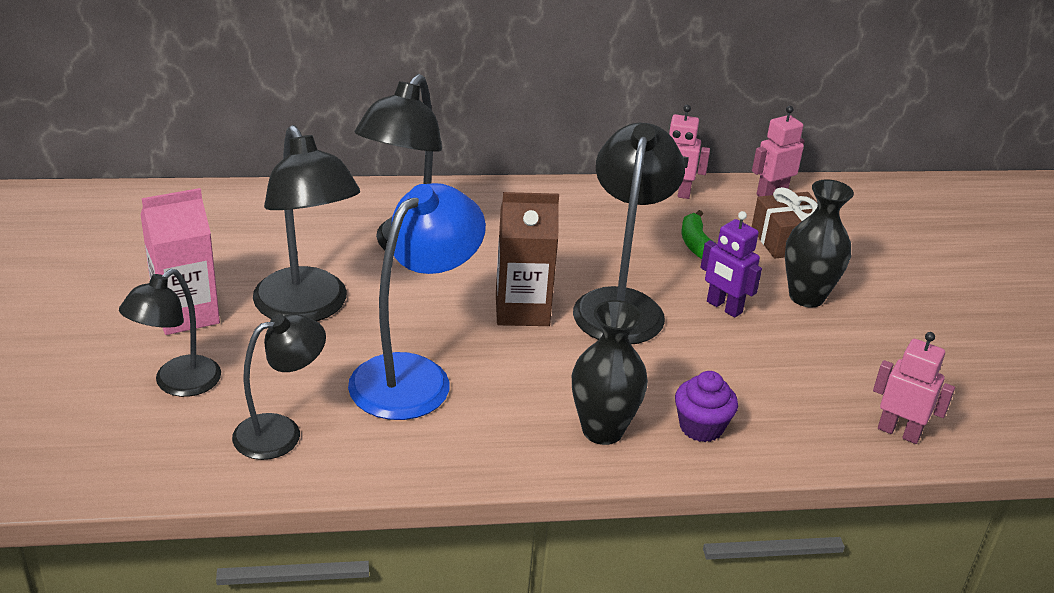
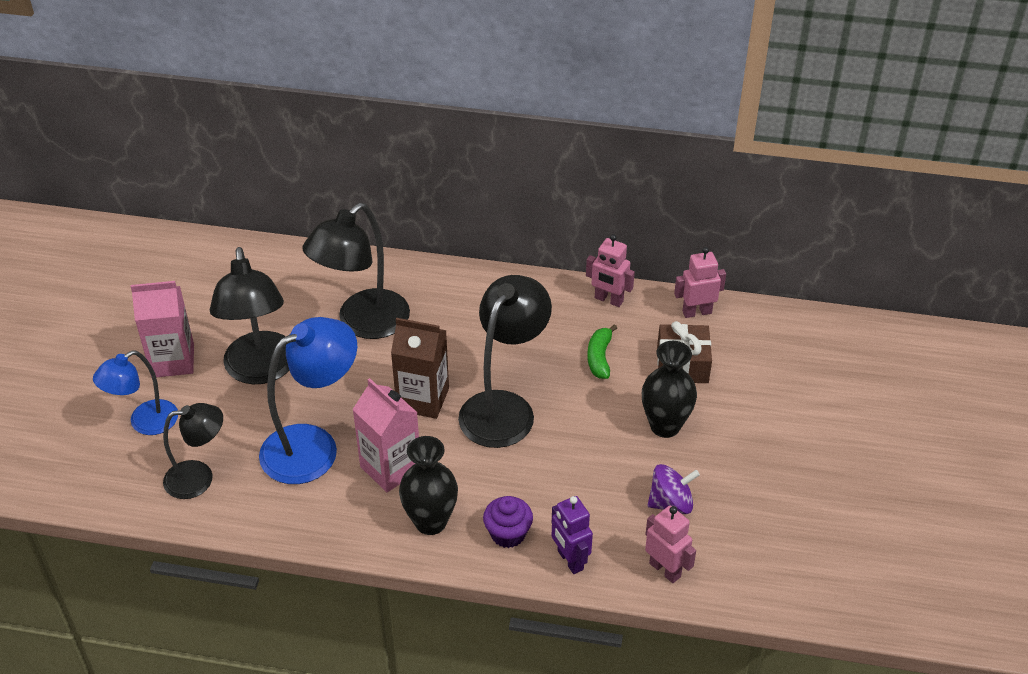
camera: 20 degrees right, 10 degrees up
(178, 384) = (145, 423): black lamp -> blue lamp
(522, 383) = (390, 468): none -> pink carton
(724, 307) = (588, 425): purple robot -> purple robot (570, 560)
(861, 367) = (671, 503): none -> purple spinning top

